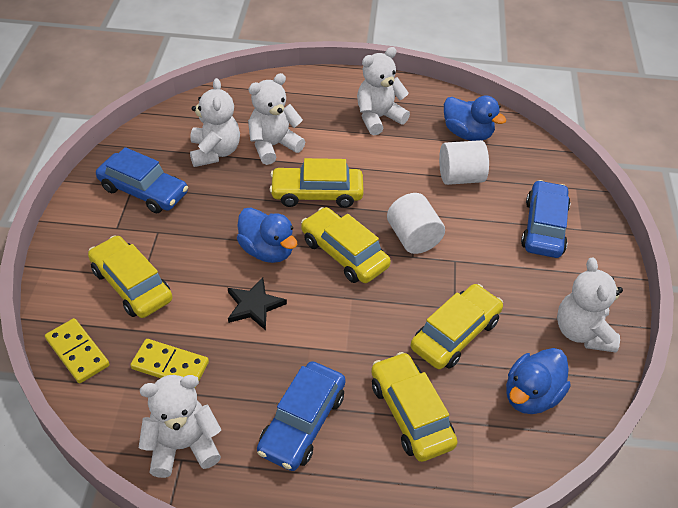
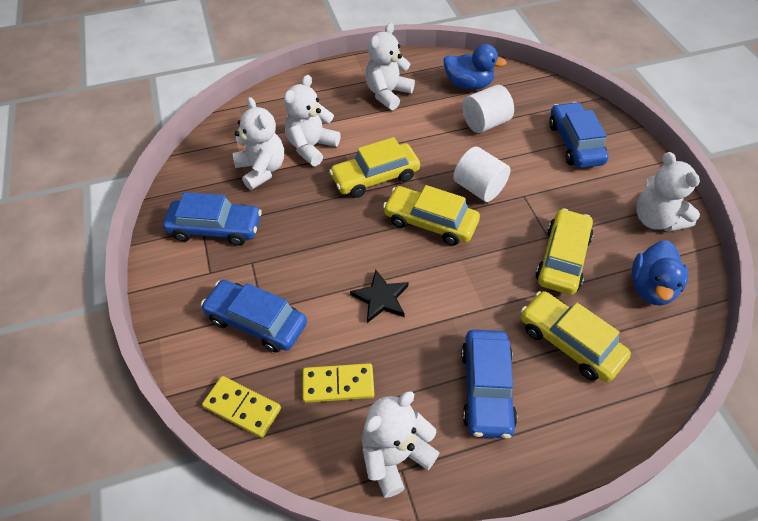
camera: 20 degrees left, 5 degrees up
(132, 285) = (256, 321): yellow car -> blue car
(267, 250) = (362, 243): blue duck -> none

